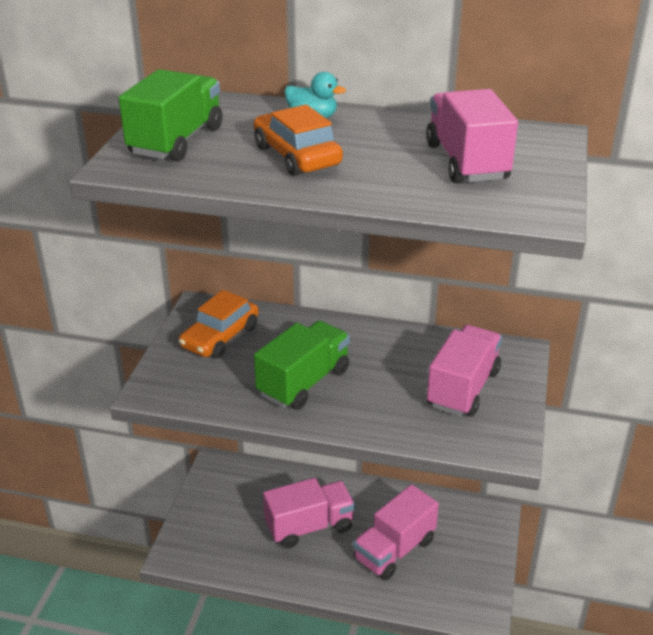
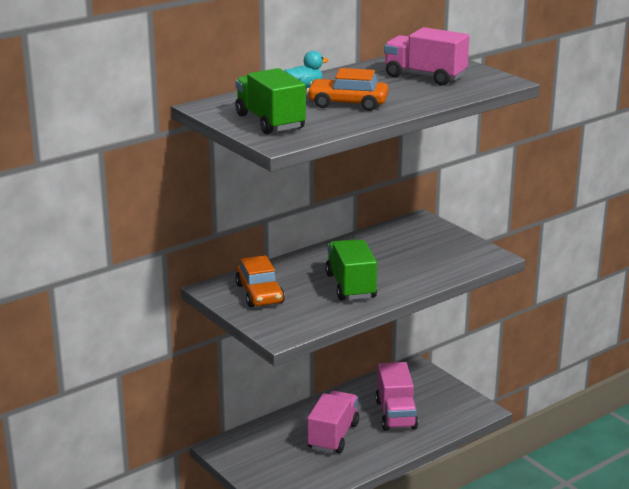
camera: 50 degrees left, 10 degrees down
(463, 388) = (428, 246): pink truck -> none

